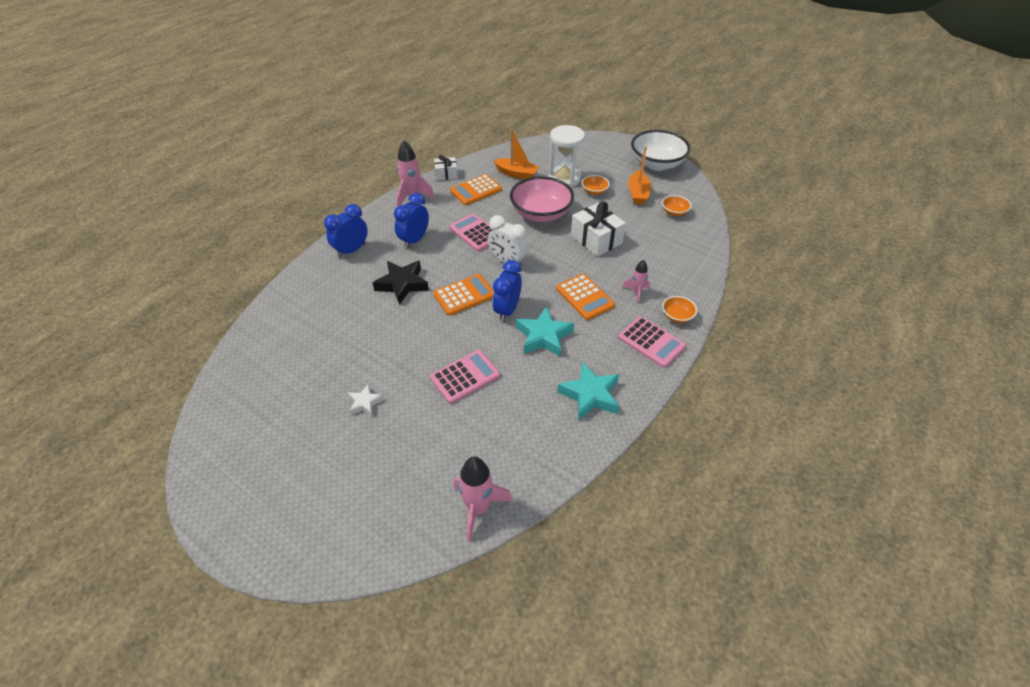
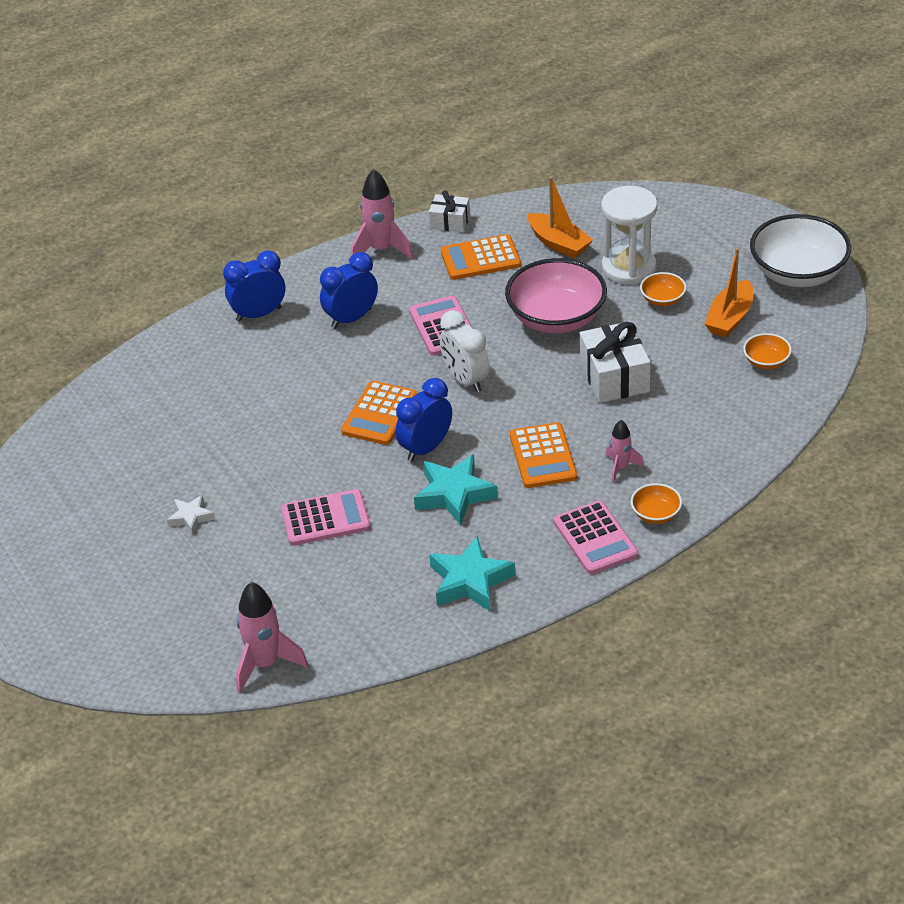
camera: 25 degrees right, 5 degrees down
(402, 284) = (304, 379): black star -> none
(464, 295) = (379, 414): orange calculator -> orange calculator turned 120 degrees clockwise

